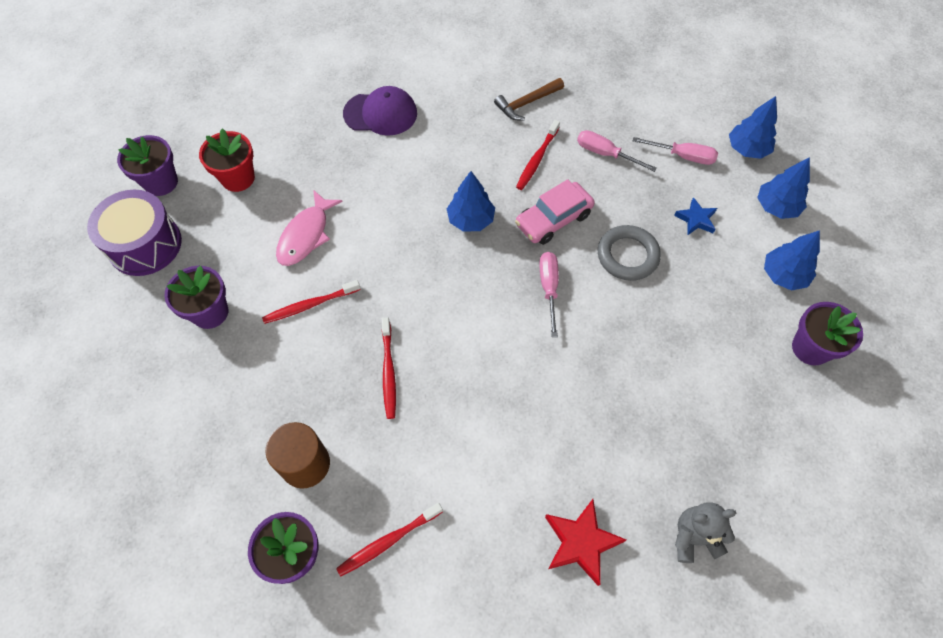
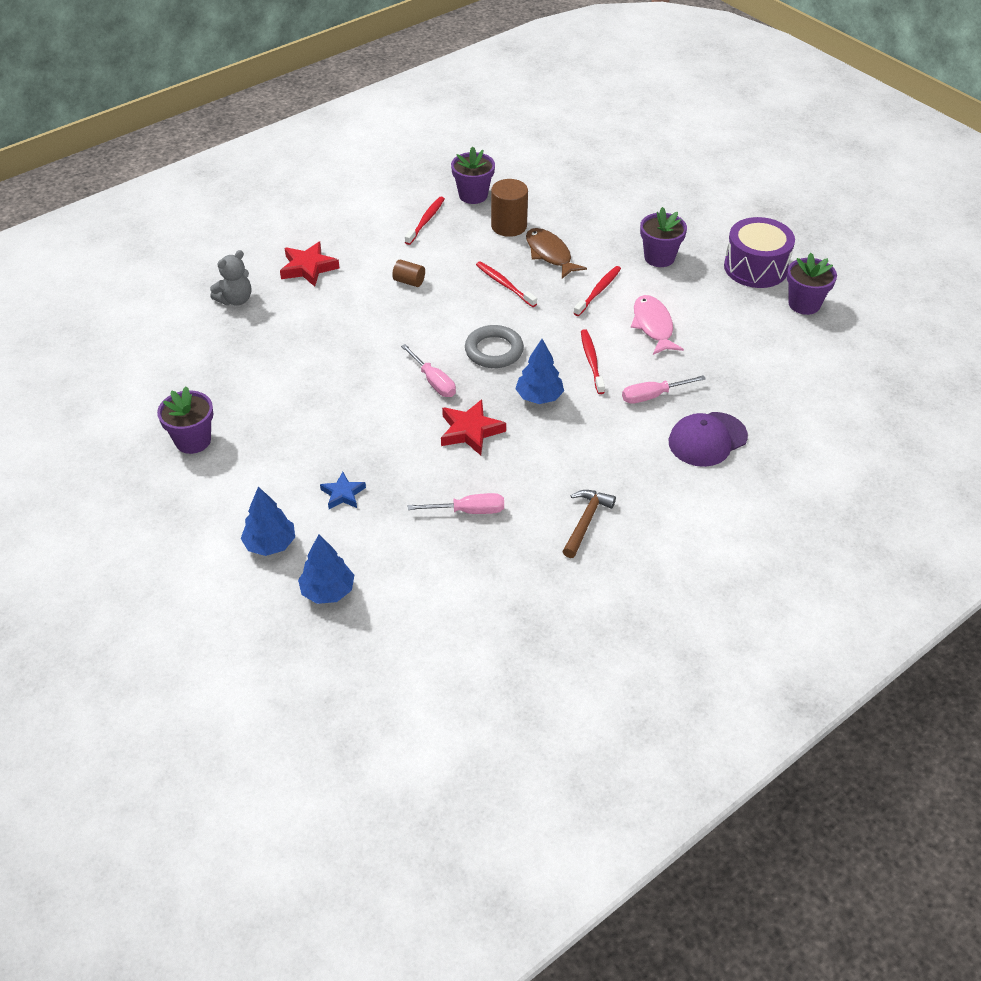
camera: 145 degrees right, 15 degrees down
(238, 178) = (753, 334): red flower pot -> none
(305, 387) = (550, 254): none -> brown fish
(481, 440) = (409, 281): none -> brown cylinder
(537, 159) = (528, 472): red toothbrush -> red toothbrush (591, 361)
(553, 219) = (470, 431): pink car -> red star
(627, 255) = (386, 435): grey ring -> grey ring (494, 351)
(683, 156) = (390, 548): pink screwdriver -> pink screwdriver (653, 396)
(783, 275) = (238, 485): blue tree -> none

